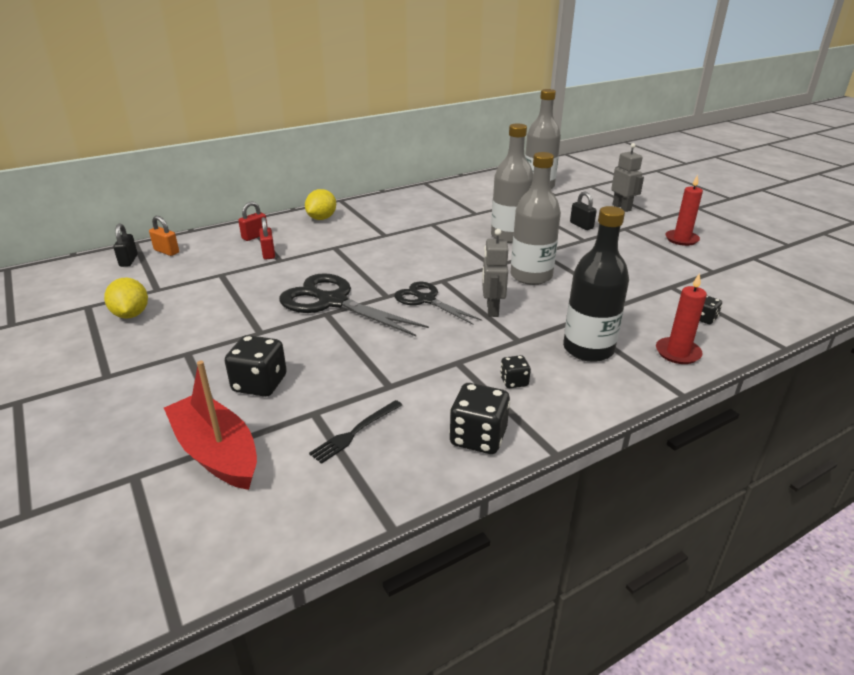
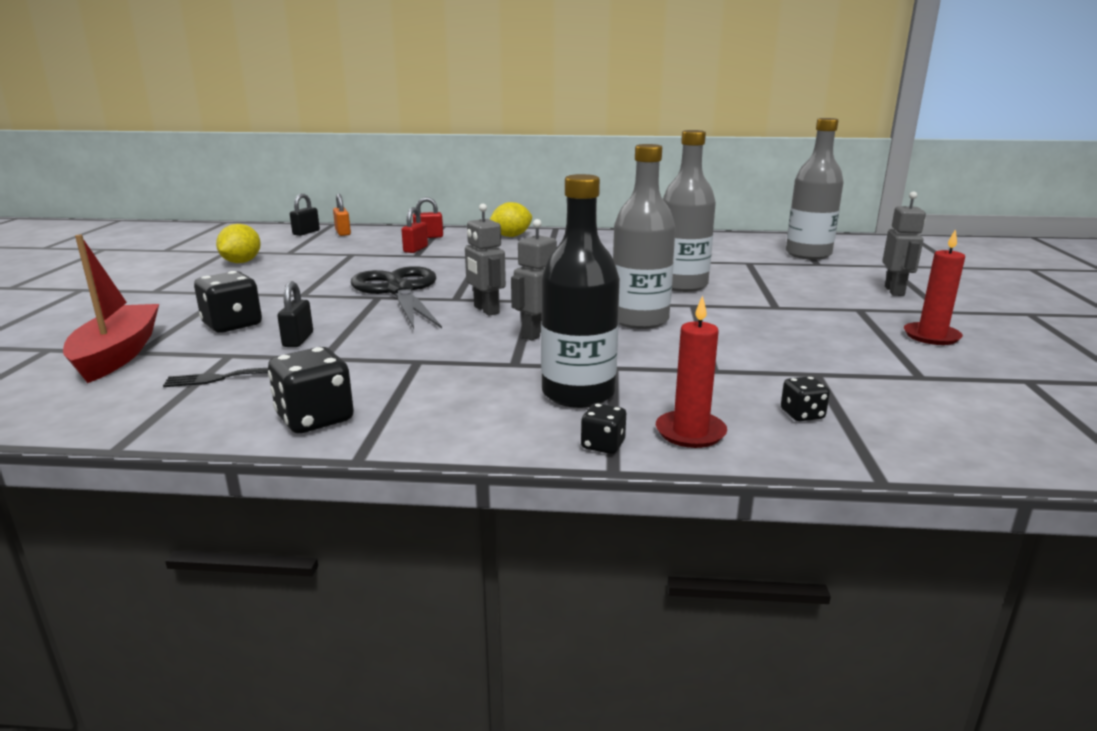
camera: 35 degrees right, 10 degrees down
(426, 300) = (486, 310): black scissors -> grey robot
(514, 381) = (439, 392): black dice -> black dice (603, 445)
(581, 225) = (798, 295): black padlock -> black padlock (298, 340)

